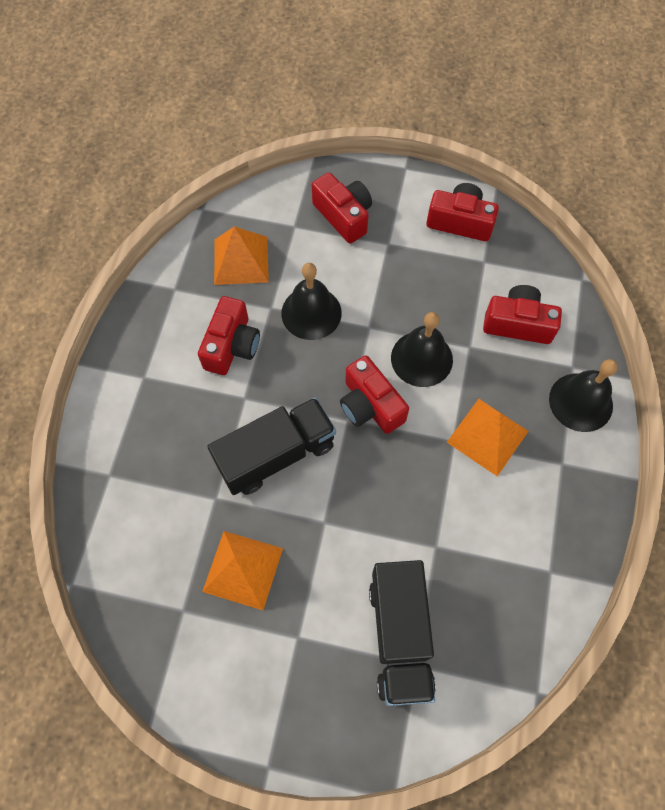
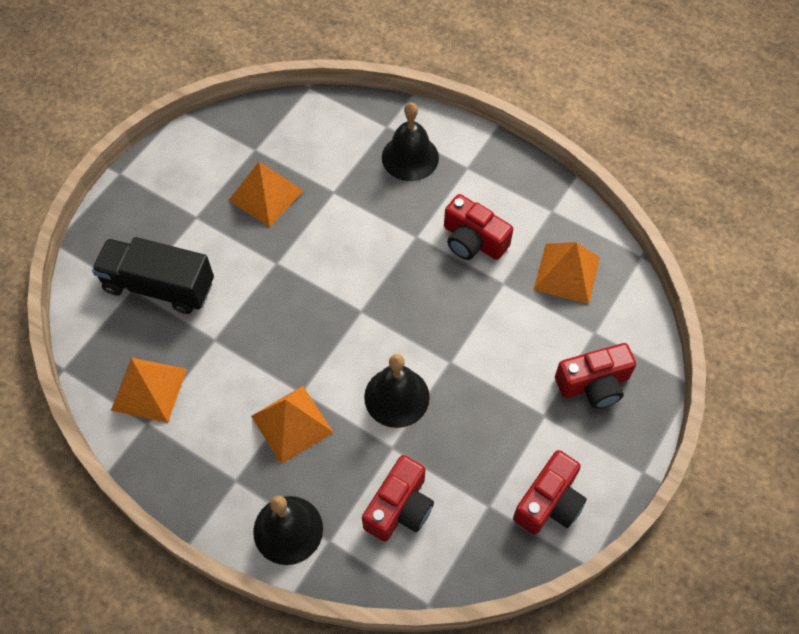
camera: 110 degrees right, 5 degrees down
(276, 454) = (352, 245): black truck -> none
(311, 313) = (484, 316): black bell -> black bell (410, 157)
(370, 405) = (366, 334): red camera -> none
(516, 587) = (149, 389): none -> orange pyramid

